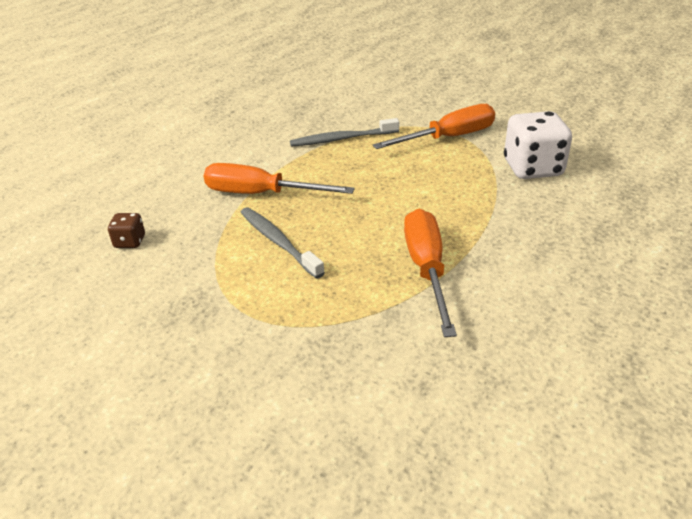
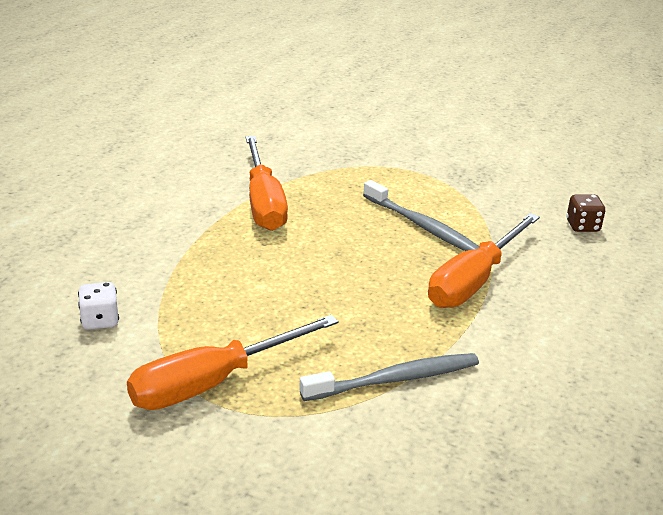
camera: 170 degrees right, 5 degrees down
(261, 194) = (474, 281): orange screwdriver -> orange screwdriver turned 120 degrees clockwise
(533, 168) = (100, 320): white dice -> white dice, size x0.48

